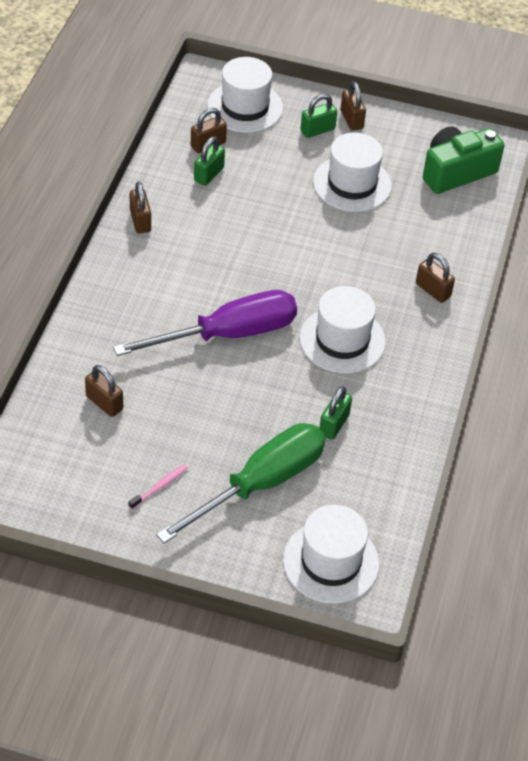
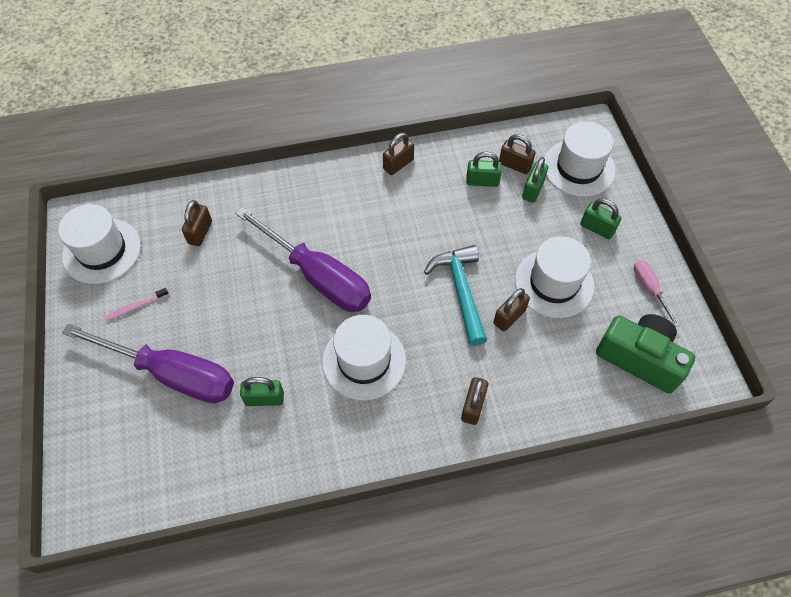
camera: 65 degrees right, 10 degrees up
(160, 486) = (136, 306): pink toothbrush -> pink toothbrush turned 135 degrees clockwise
(245, 147) = (533, 190): none -> green padlock
(260, 484) = (172, 374): green screwdriver -> purple screwdriver
(317, 245) = (461, 291): none -> turquoise hammer
(331, 562) = (112, 466): white hat -> white hat (102, 251)
(351, 119) = (632, 246): brown padlock -> brown padlock (509, 317)
(399, 132) = (649, 289): none -> pink screwdriver

